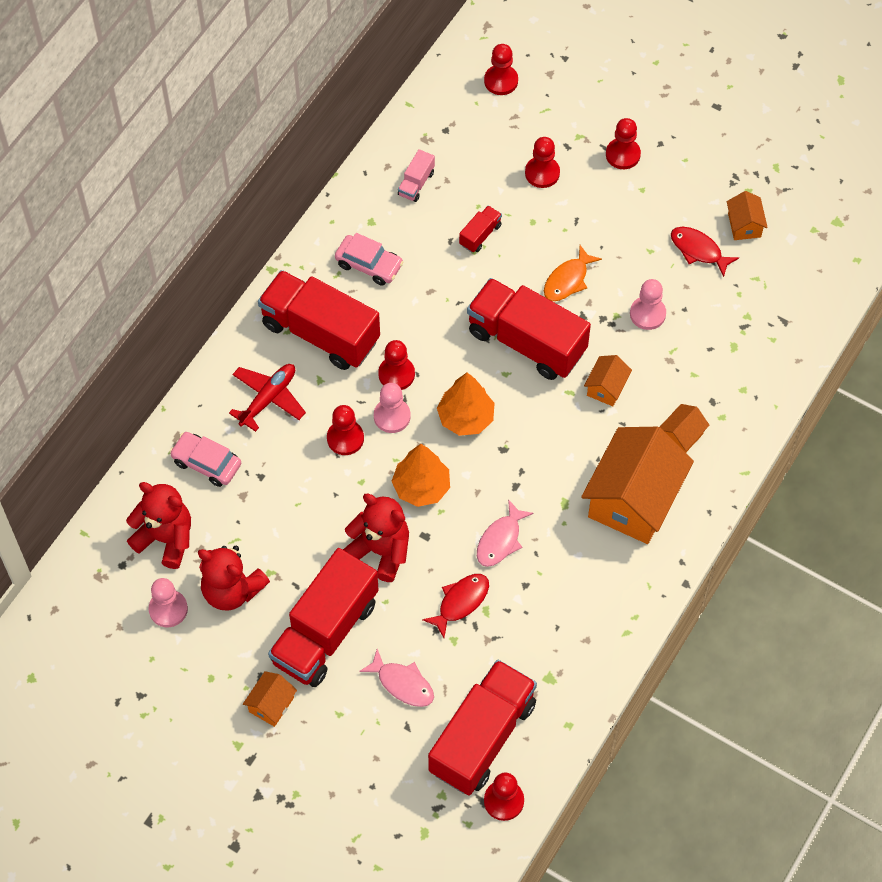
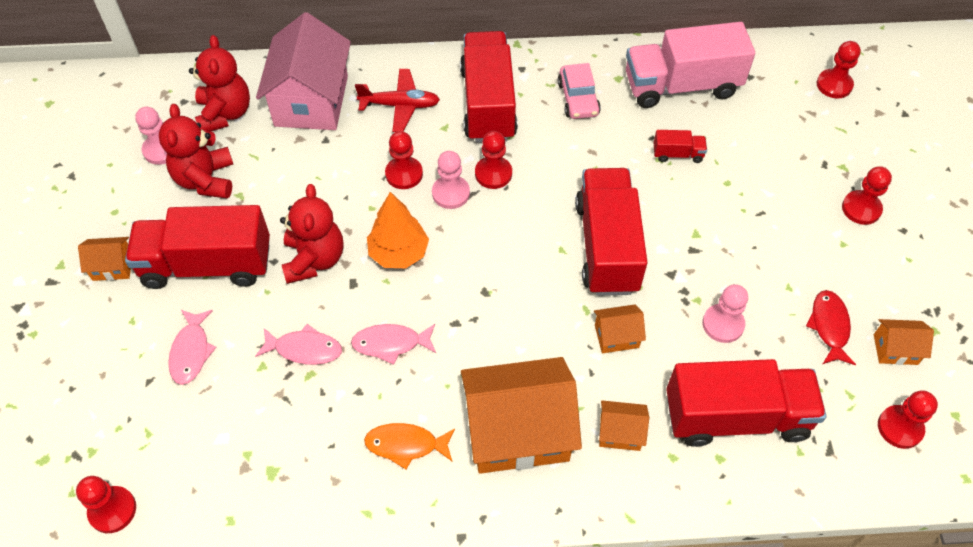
camera: 55 degrees right, 5 degrees down
(206, 463) = (311, 101): pink car -> pink house
(416, 183) = (681, 86): pink truck -> pink truck, size x2.37
(460, 602) = (304, 349): red fish -> pink fish
(465, 418) = (493, 246): orange tree -> none
(482, 737) = (172, 450): red truck -> red truck (736, 417)
(542, 173) = (780, 162): red pawn -> red pawn (900, 427)
(568, 280) = (696, 241): orange fish -> orange fish (406, 445)
(744, 225) = (895, 349): orange house -> orange house turned 45 degrees clockwise

